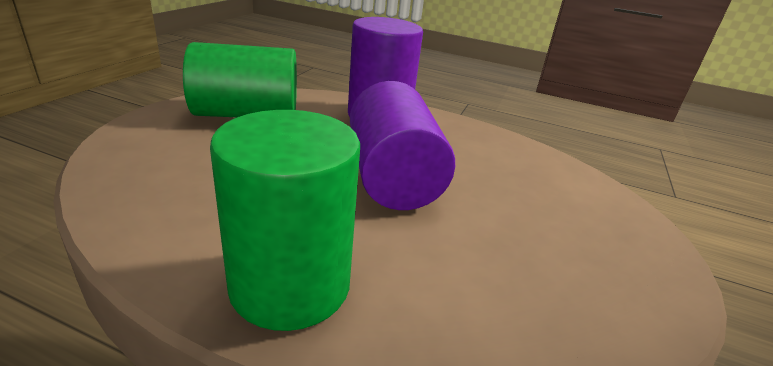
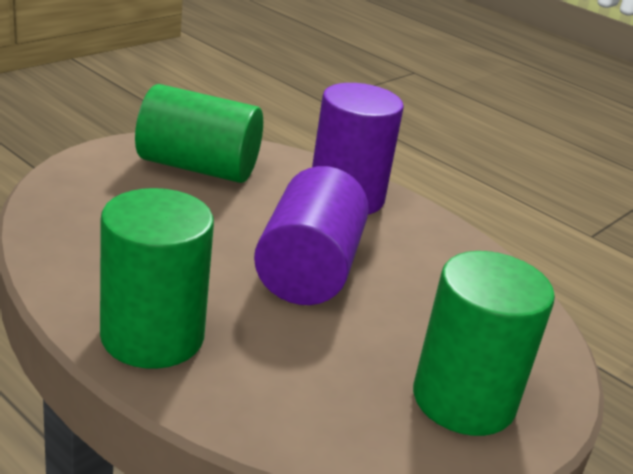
camera: 20 degrees right, 0 degrees up
(601, 259) = (463, 399): none -> green cylinder

